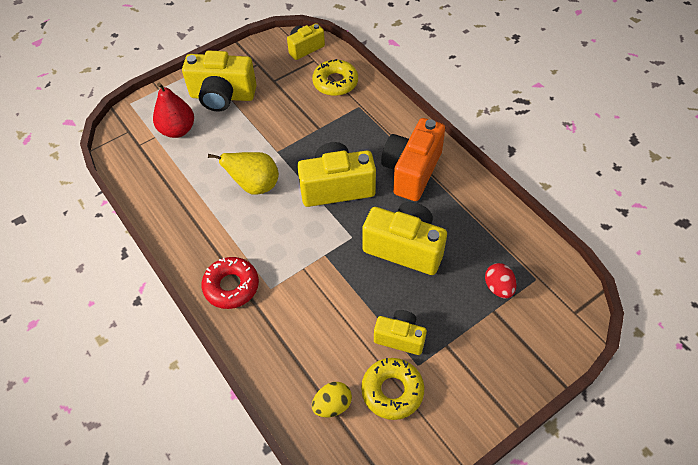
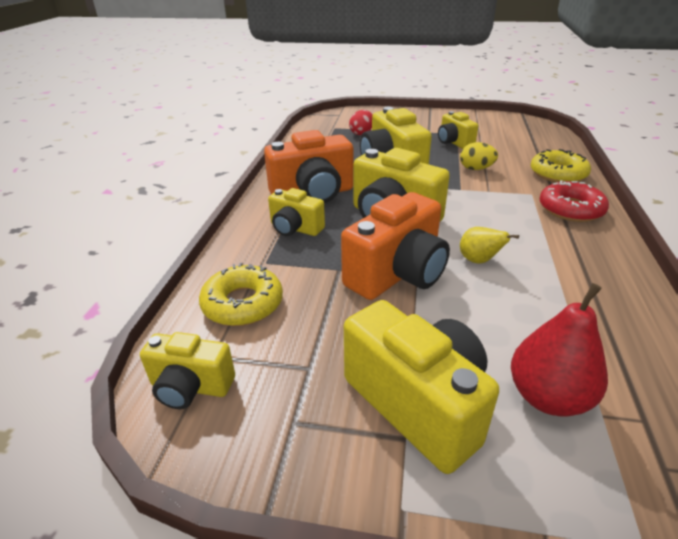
camera: 135 degrees left, 20 degrees down
(255, 186) = (479, 261): yellow pear -> yellow pear, size x0.61
(287, 146) = (397, 274): none -> orange camera
(332, 405) = (531, 142): yellow egg -> yellow egg (476, 169)
(378, 136) = (295, 229): none -> yellow camera
(392, 391) = (485, 133): yellow donut -> yellow donut (558, 174)

